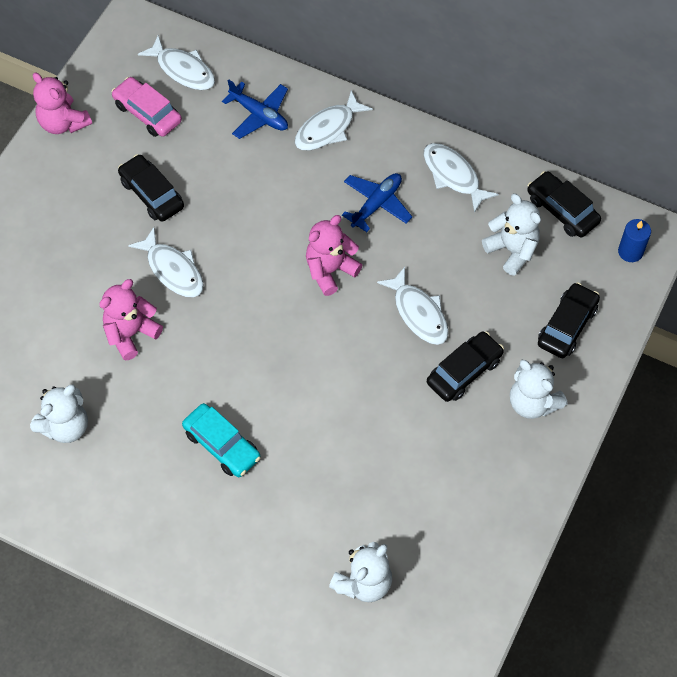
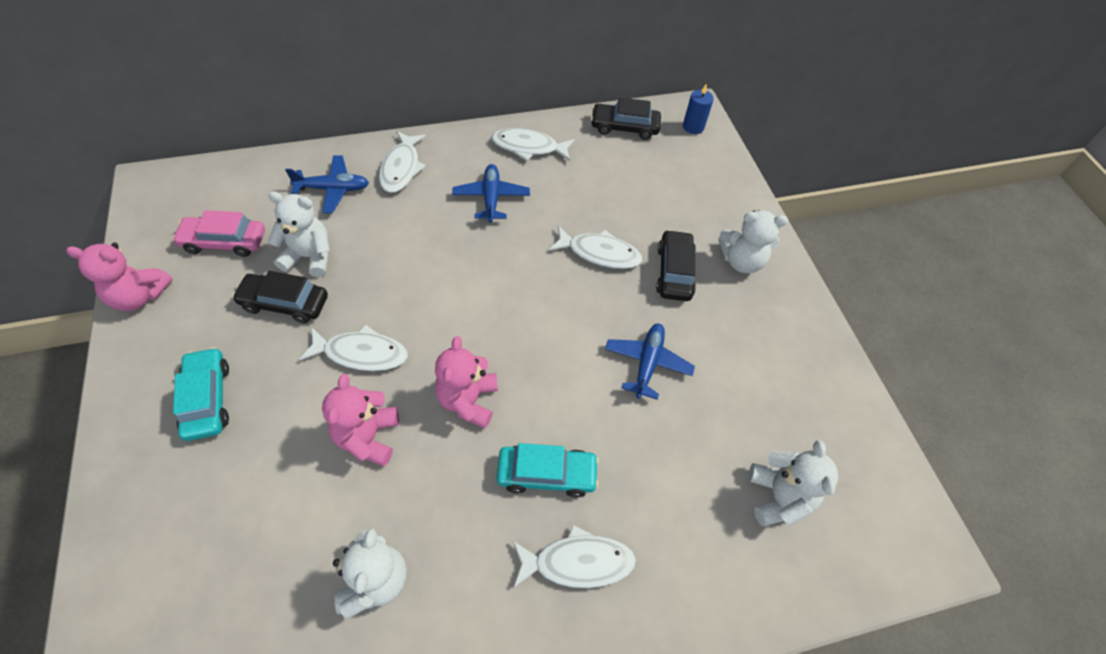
camera: 45 degrees left, 5 degrees down
(54, 233) = (207, 399): none -> turquoise car
(183, 70) = (232, 192): white fish -> white fish (577, 562)
(330, 270) = (501, 266): pink teddy bear -> pink teddy bear (468, 400)
(367, 425) = (647, 363): none -> blue plane
(512, 250) = (619, 170): white teddy bear -> white teddy bear (309, 257)
(567, 326) = (706, 196): black car -> none

